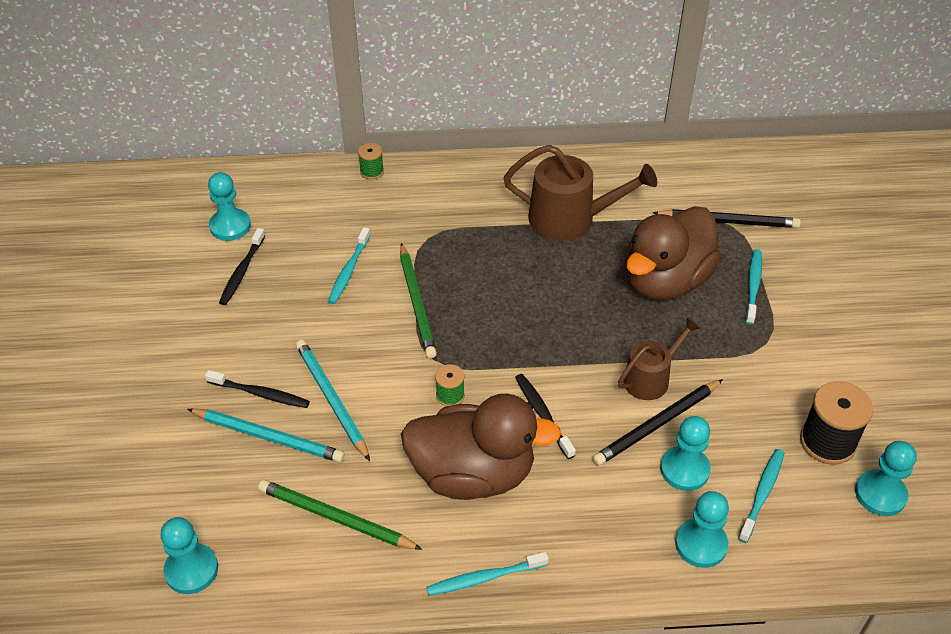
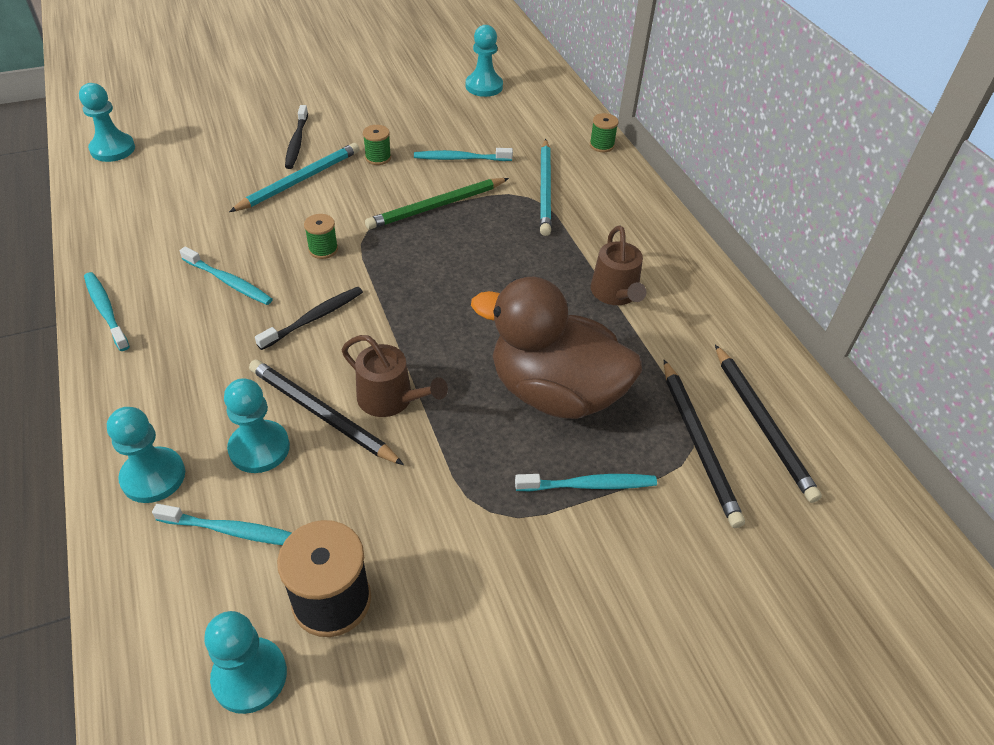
camera: 70 degrees right, 0 degrees up
(242, 271) = (433, 104): black toothbrush -> none
(268, 437) = (251, 156): turquoise pencil -> turquoise pencil (545, 189)
(319, 331) = (378, 158): none -> green spool
(335, 518) = (168, 209): green pencil -> none
(473, 474) = (228, 281): brown duck -> turquoise toothbrush
(570, 219) = (616, 293): brown watering can -> brown watering can, size x0.62
(717, 186) = (762, 424): none -> black pencil

